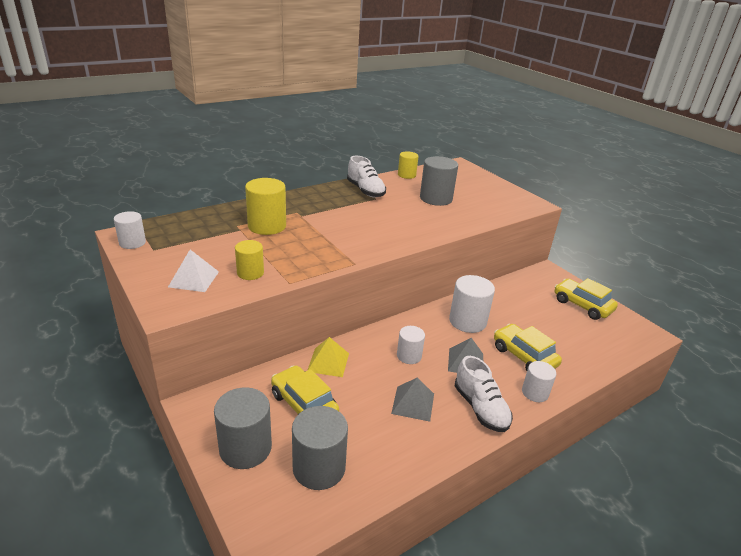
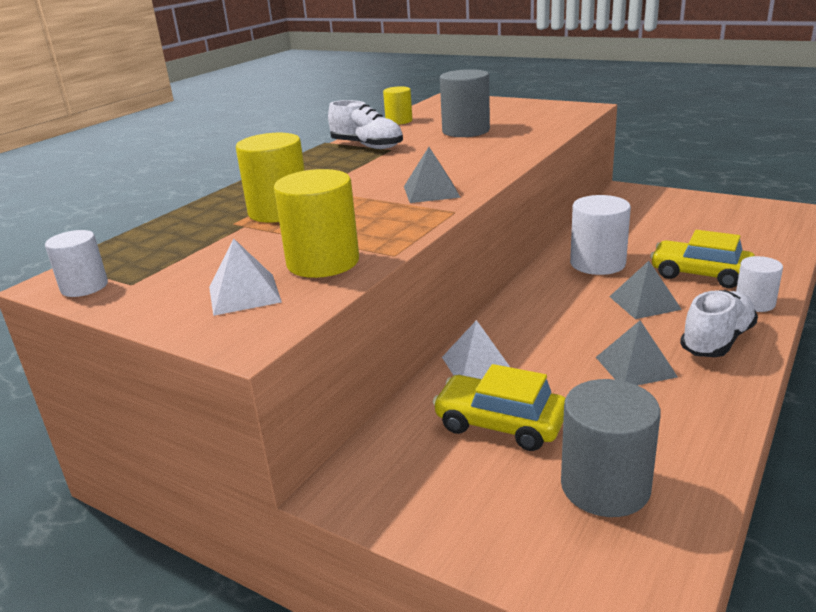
camera: 20 degrees left, 5 degrees down
(245, 448) = (477, 509): grey cylinder -> none
(250, 273) = (323, 262): yellow cylinder -> yellow cylinder, size x1.65
(328, 362) = (477, 365): yellow pyramid -> white pyramid
(360, 242) = (431, 191): none -> grey pyramid
(409, 356) = (571, 321): white cylinder -> none
(480, 408) = (717, 341): white shoe -> white shoe turned 90 degrees counterclockwise
(582, 305) = (700, 208): yellow car -> none

